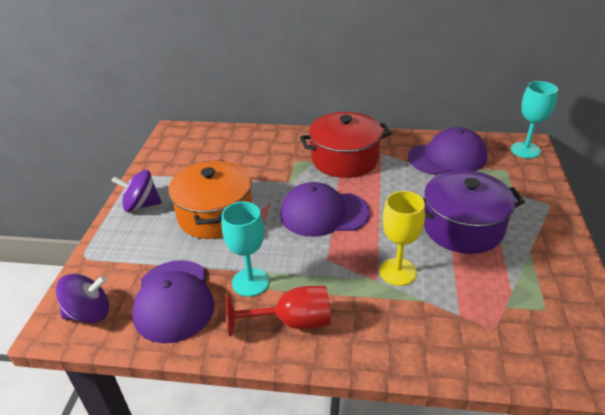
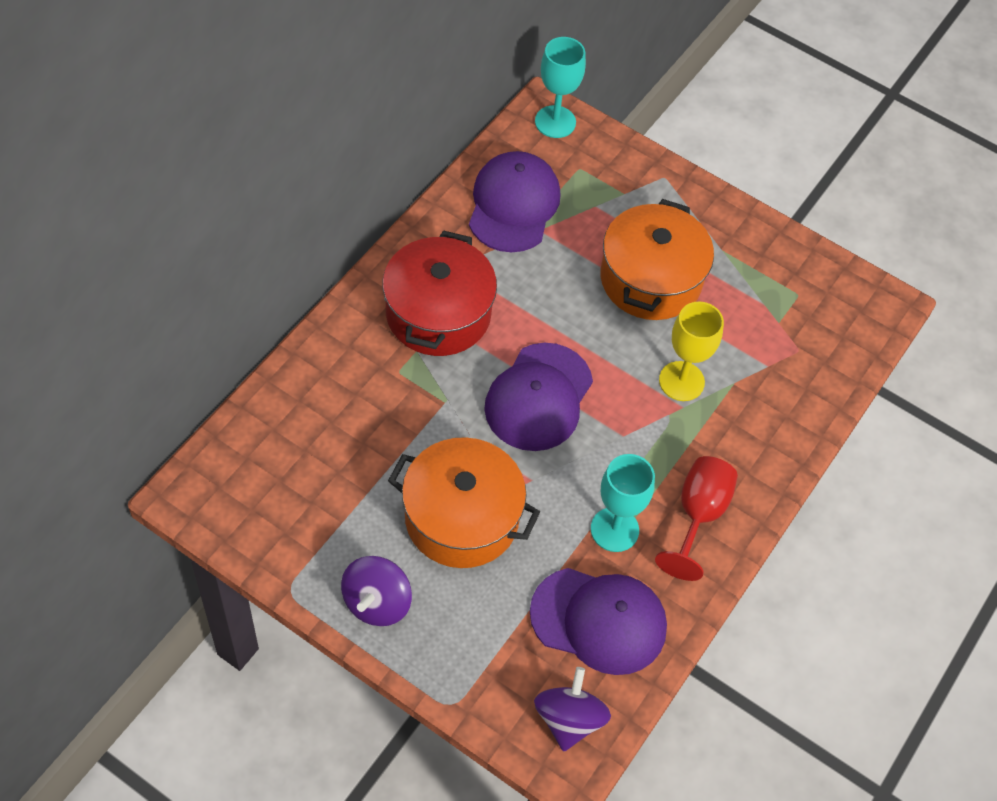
camera: 70 degrees left, 20 degrees up
(463, 227) = (650, 279): purple pot -> orange pot

